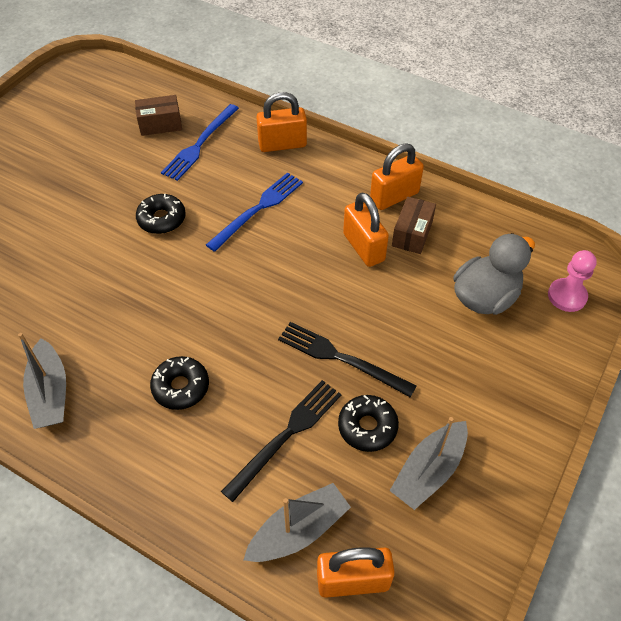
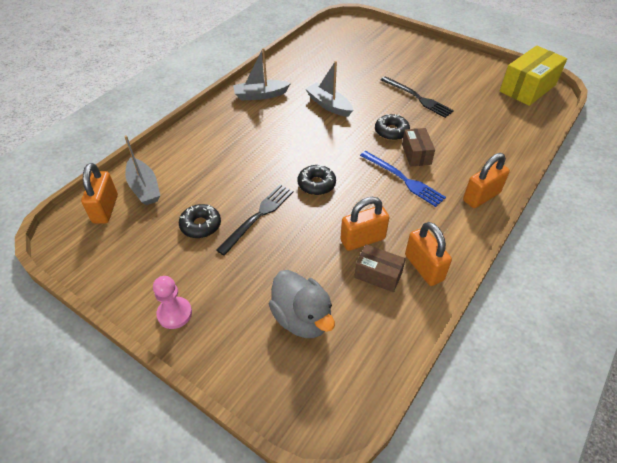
camera: 95 degrees right, 5 degrees down
(76, 84) = (527, 88): none -> yellow box
(160, 124) = (492, 129): brown box -> brown box (416, 154)
(181, 387) = (252, 142): black donut -> black donut (316, 184)
(200, 144) = (473, 149): blue fork -> none
(282, 144) = (481, 196): orange padlock -> orange padlock turned 60 degrees clockwise
(286, 435) = (206, 186): black fork -> black fork (417, 98)
(429, 471) = (158, 254): grey boat -> grey boat (329, 105)
(567, 296) = (295, 390): pink pawn -> pink pawn (174, 313)

